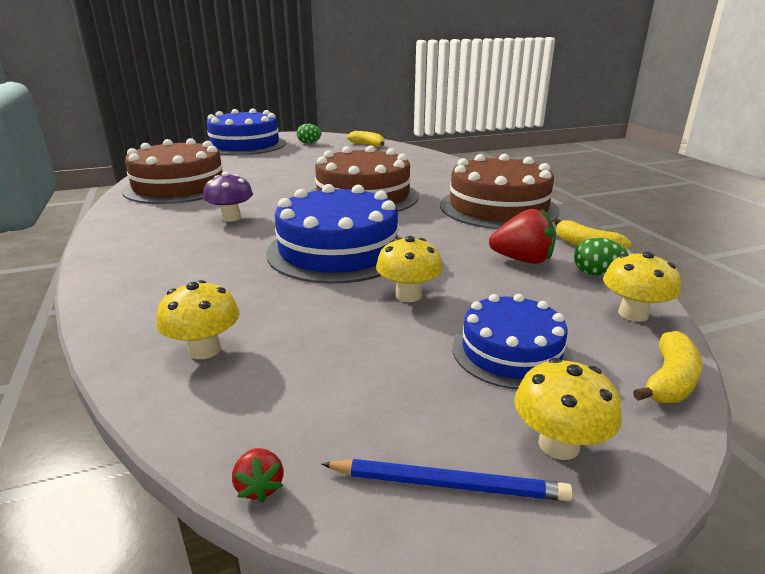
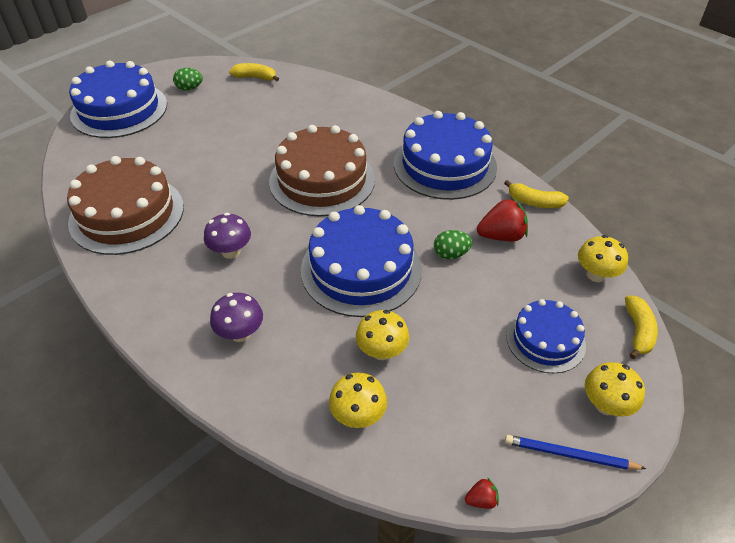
camera: 25 degrees left, 20 degrees up
(171, 263) = (240, 333): none -> purple mushroom
(259, 486) = (481, 500): red strawberry -> red strawberry turned 60 degrees counterclockwise
(408, 295) = (450, 306): yellow mushroom -> yellow mushroom (382, 351)
(448, 484) = (569, 455): blue pencil -> blue pencil turned 150 degrees counterclockwise
(498, 207) = (445, 165): brown cake -> blue cake
(596, 273) = (556, 236): green egg -> green egg (451, 254)

